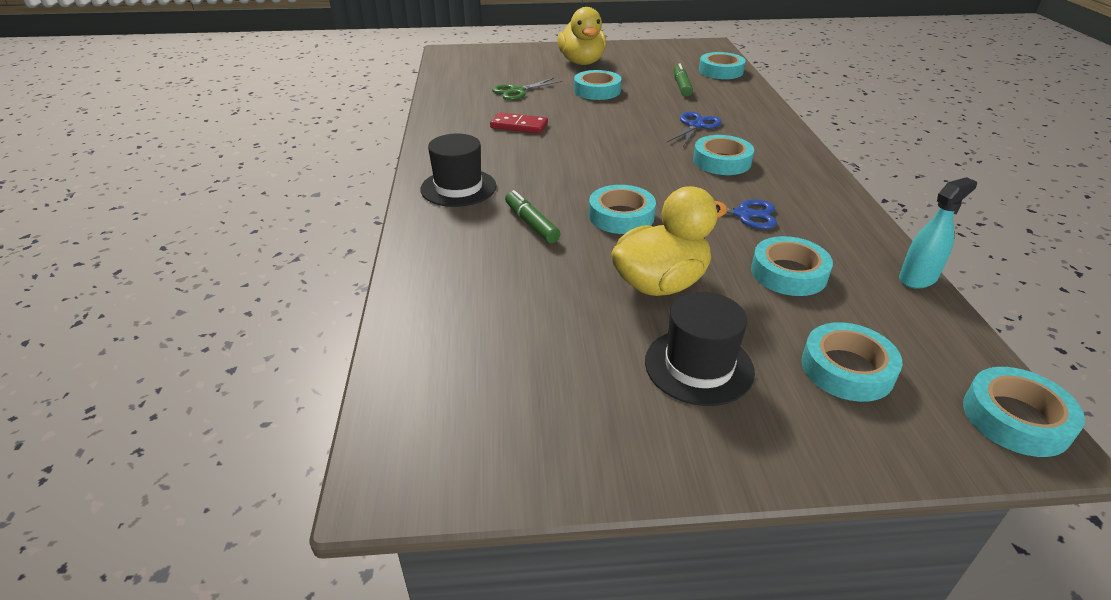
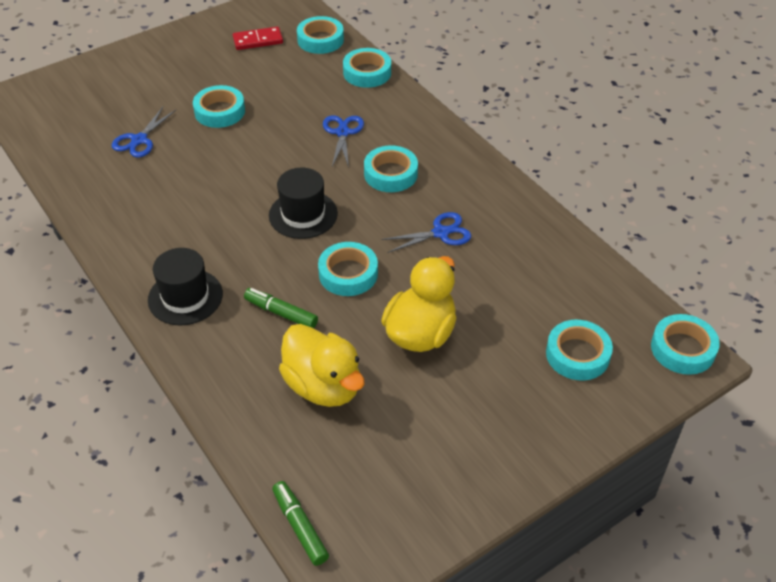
camera: 30 degrees left, 10 degrees up
(517, 91) = (139, 140): green scissors -> blue scissors
(519, 126) = (179, 192): red domino -> red domino (258, 40)
(582, 62) = (174, 69): yellow duck -> yellow duck (323, 386)
(681, 86) = (297, 77): green marker -> green marker (300, 527)
(699, 366) = (487, 396): black hat -> black hat (303, 214)
(788, 273) = (503, 283): turquoise tape -> turquoise tape (367, 72)
(918, 278) = (588, 251): turquoise spray bottle -> none

